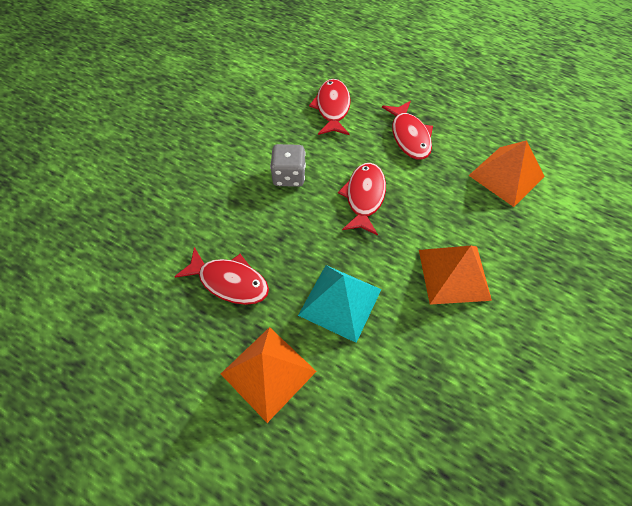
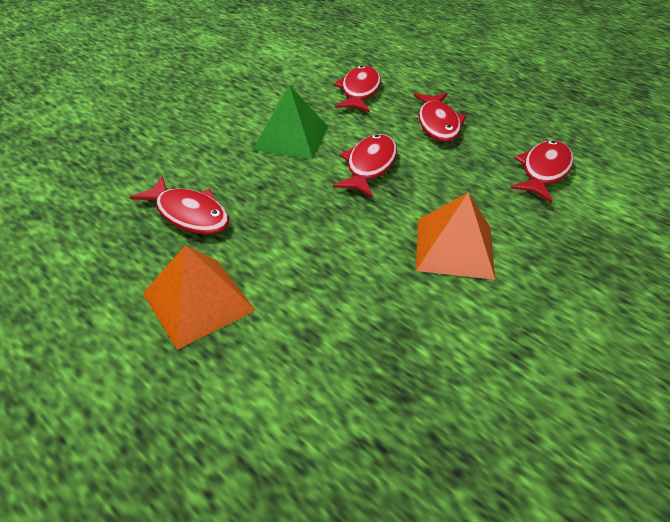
camera: 10 degrees right, 15 degrees down
(289, 176) = (291, 137): grey dice -> green pyramid
(340, 302) = (308, 251): turquoise pyramid -> none
(506, 176) = (543, 171): orange pyramid -> red fish

